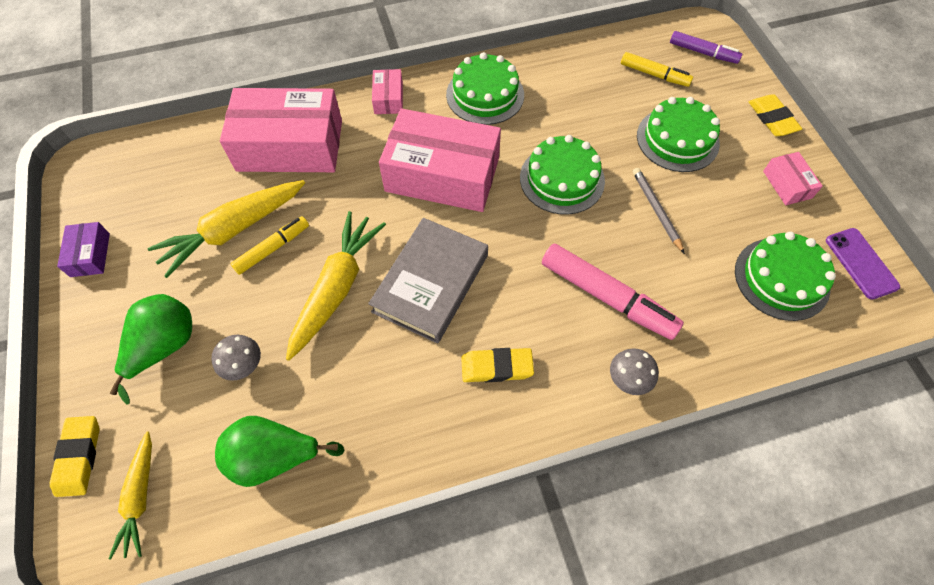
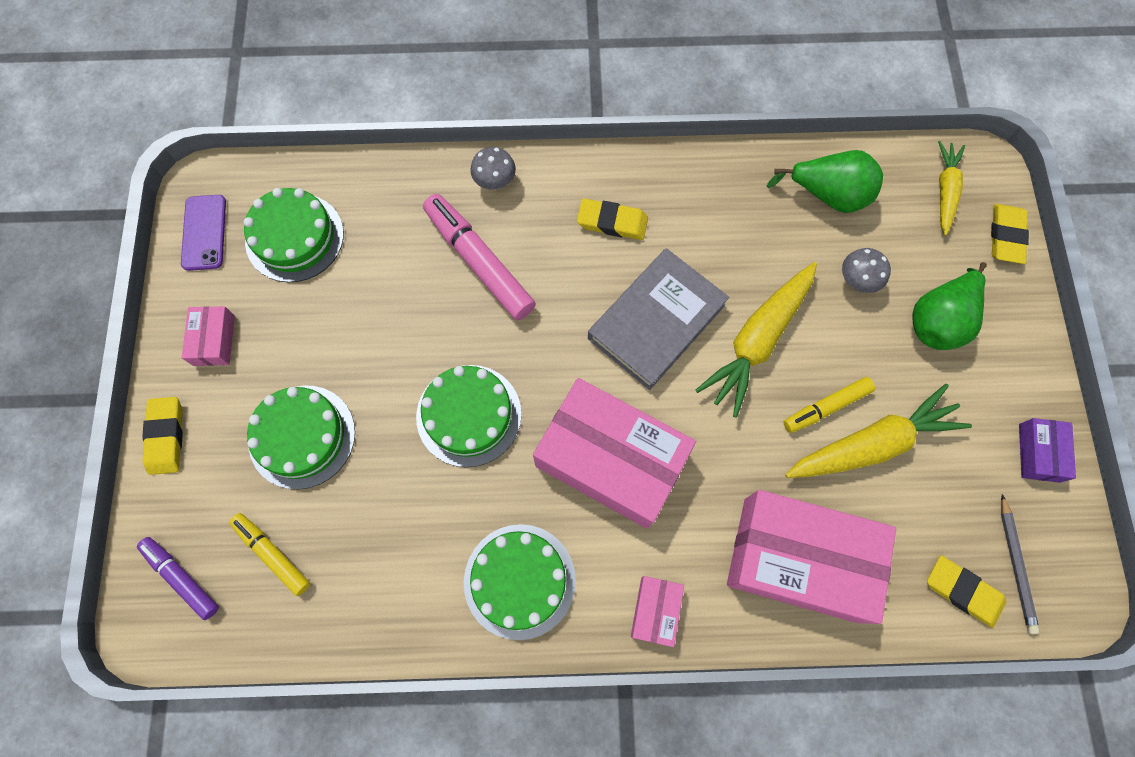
camera: 165 degrees left, 10 degrees up
(169, 152) = (963, 591): none -> yellow eraser
(656, 210) = (379, 346): grey pencil -> grey pencil (1016, 566)

